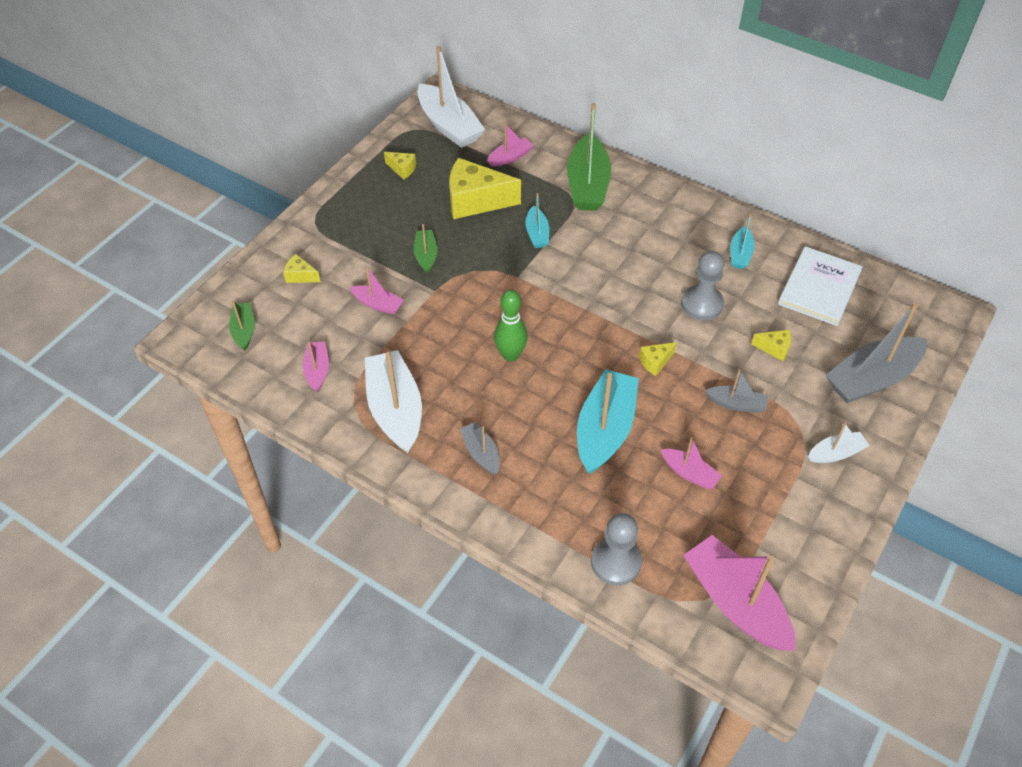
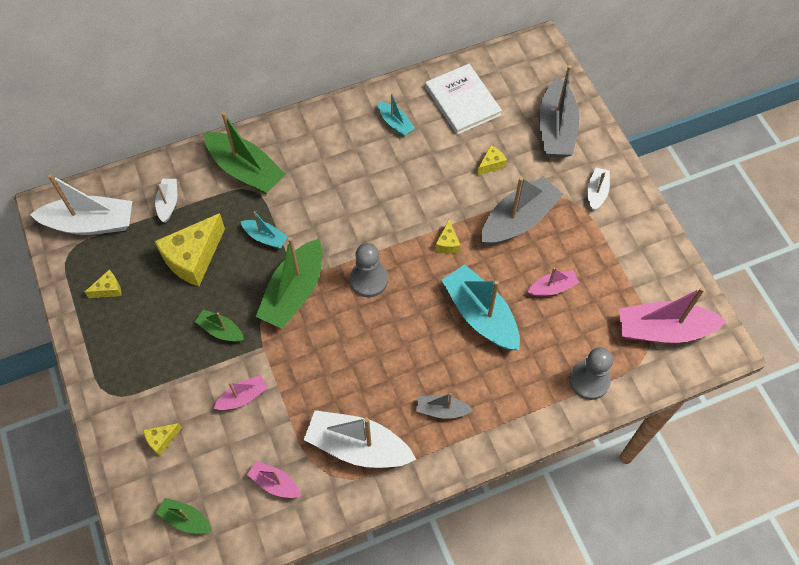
camera: 55 degrees left, 10 degrees up
(503, 281) = (294, 292): none -> green boat
(510, 157) = (168, 203): pink boat -> white boat
(510, 355) = (368, 333): green bowling pin -> none
(702, 304) = (420, 179): grey pawn -> grey pawn (369, 280)
(736, 404) = (518, 220): grey boat -> grey boat, size x1.95

